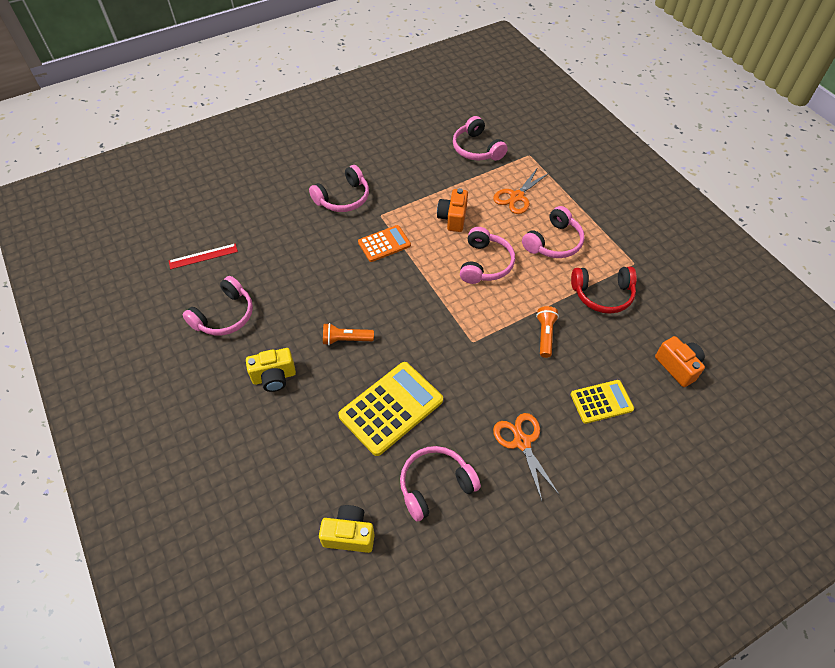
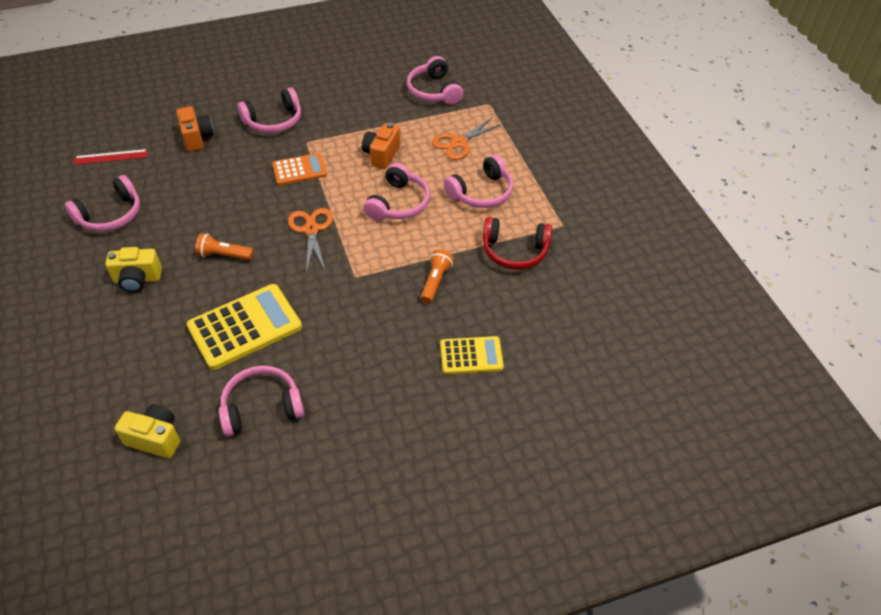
camera: 10 degrees right, 5 degrees down
(522, 442) = (369, 381): orange scissors -> orange scissors (311, 229)
(678, 367) = (570, 334): orange camera -> orange camera (197, 138)

